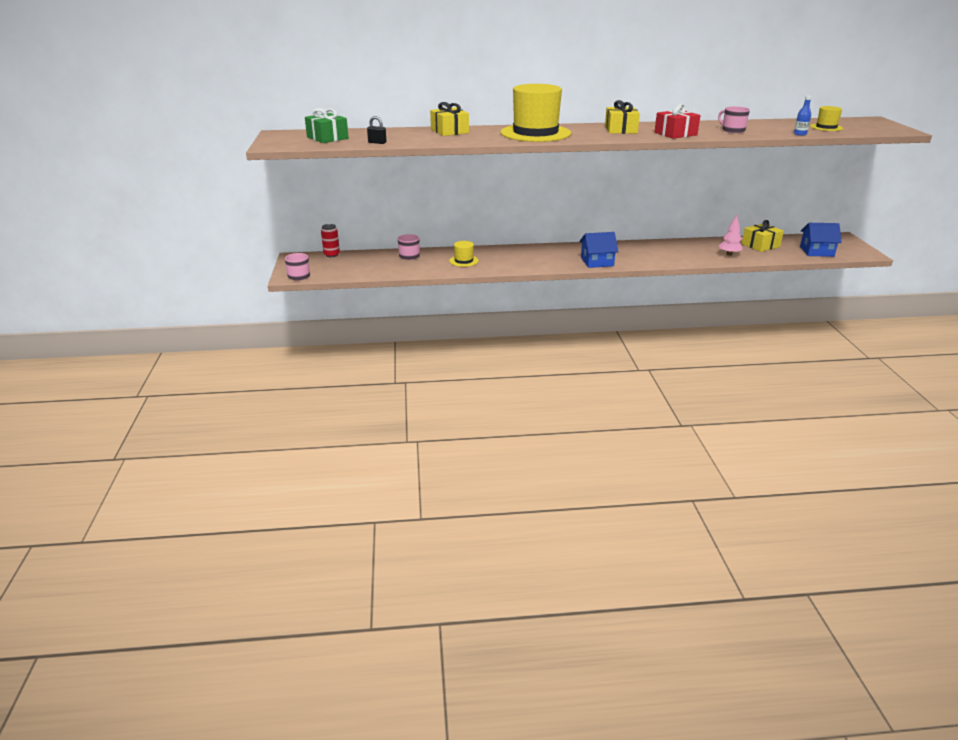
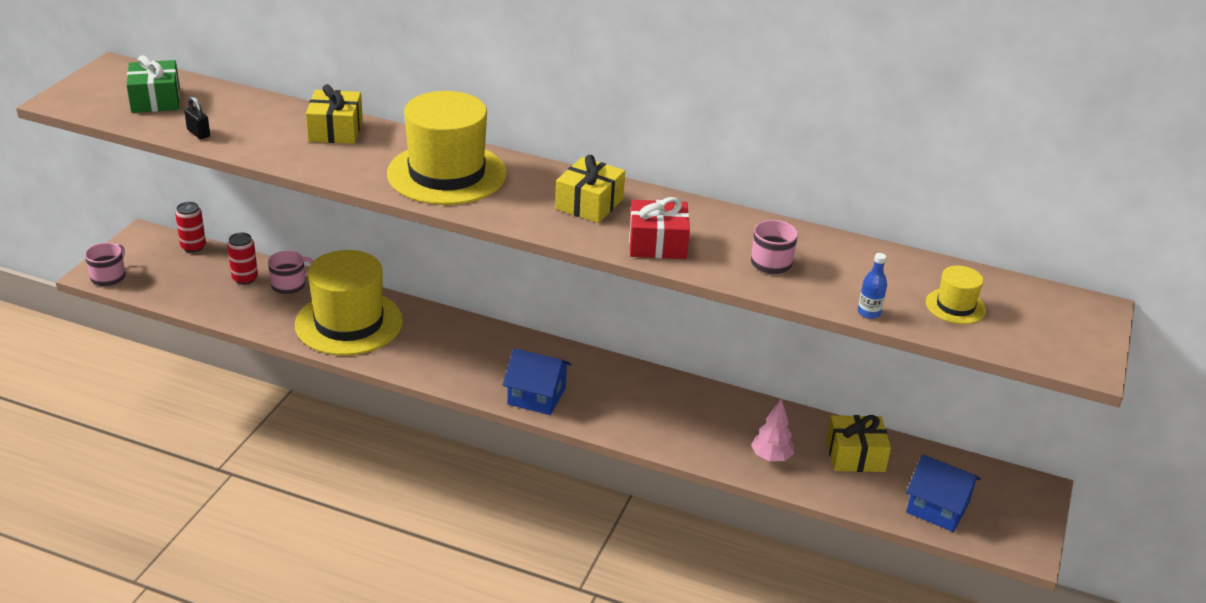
camera: 25 degrees right, 5 degrees up
(381, 259) = (245, 278): none -> red can
(463, 261) = (349, 323): yellow hat -> yellow hat, size x2.23

